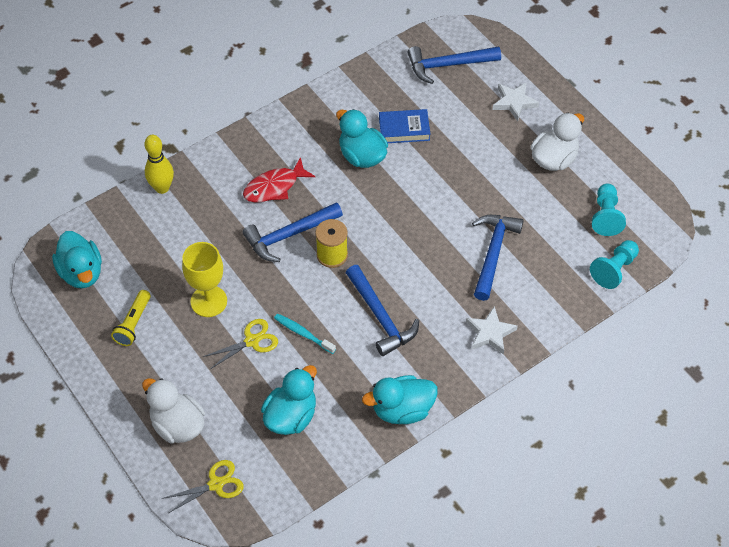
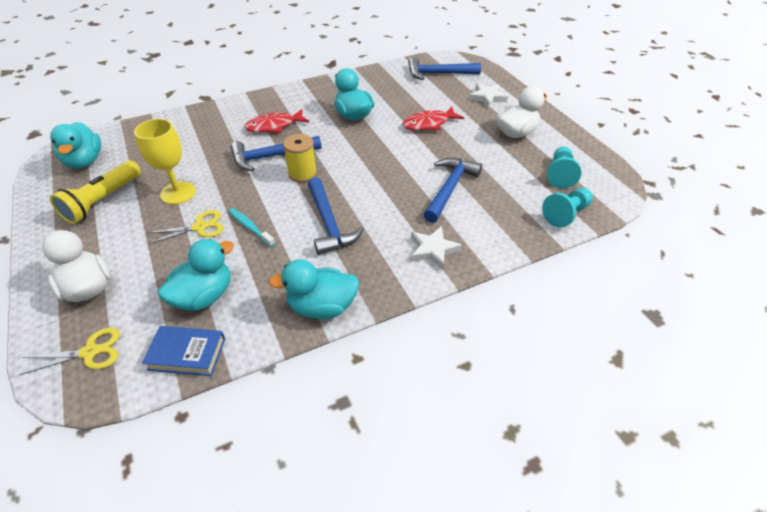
camera: 10 degrees right, 10 degrees down
(133, 323) = (103, 201): yellow flashlight -> yellow flashlight, size x1.52
(162, 188) = (185, 117): yellow bowling pin -> none
(404, 129) = (393, 104): blue book -> blue book (187, 354)
(453, 158) = (429, 124): none -> red fish

